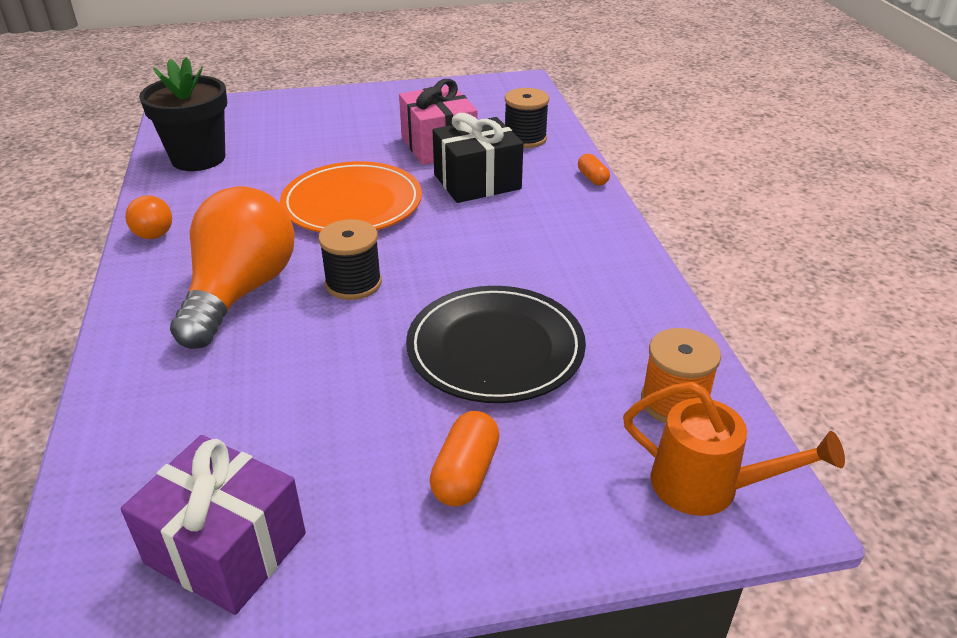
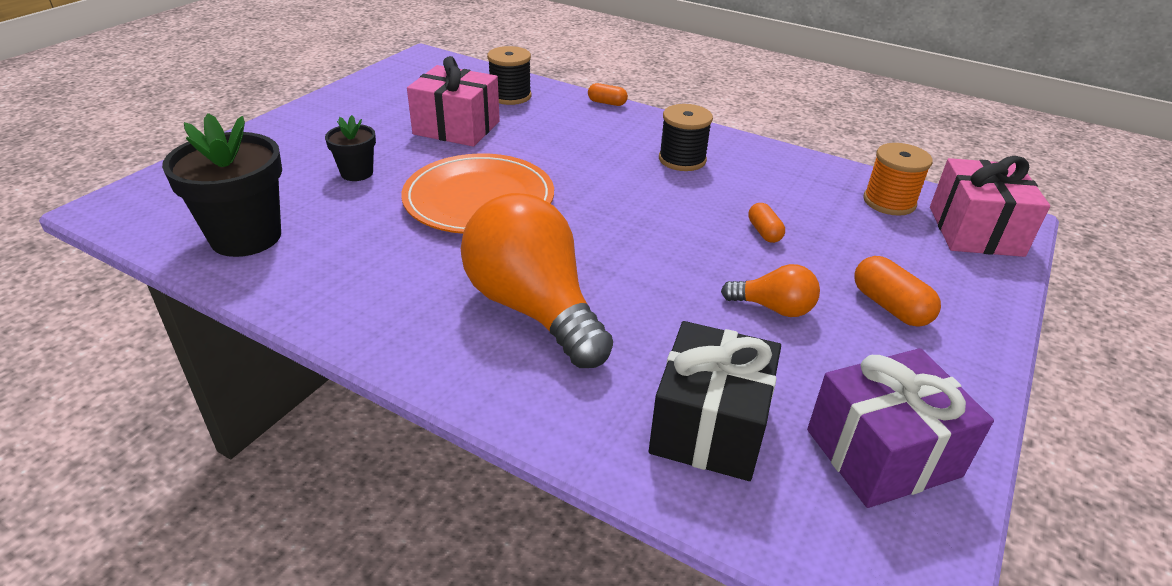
camera: 50 degrees left, 0 degrees up
(152, 230) = (341, 316): orange light bulb -> orange light bulb (773, 308)
(320, 148) = (357, 173): none -> black flower pot
(353, 283) = (601, 250): black spool -> black spool (682, 160)
(477, 182) = (538, 139): black gift -> black gift (709, 426)
(495, 348) = (764, 232): black plate -> orange capsule
(708, 487) = (975, 231): orange watering can -> pink gift

